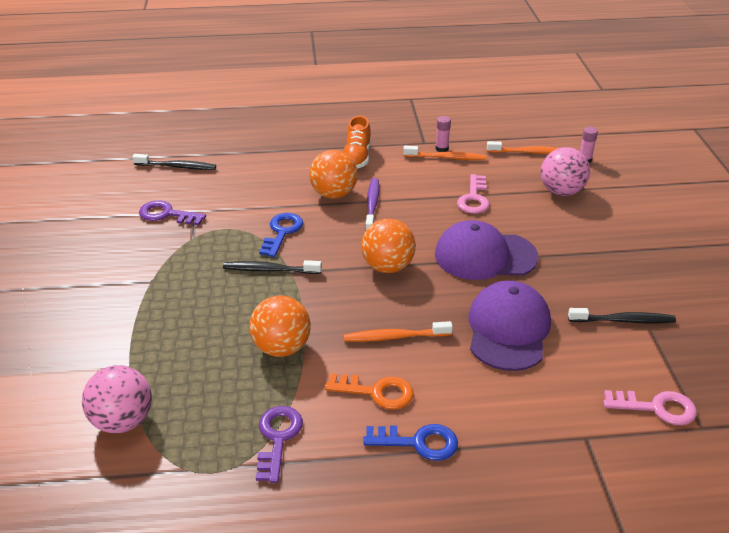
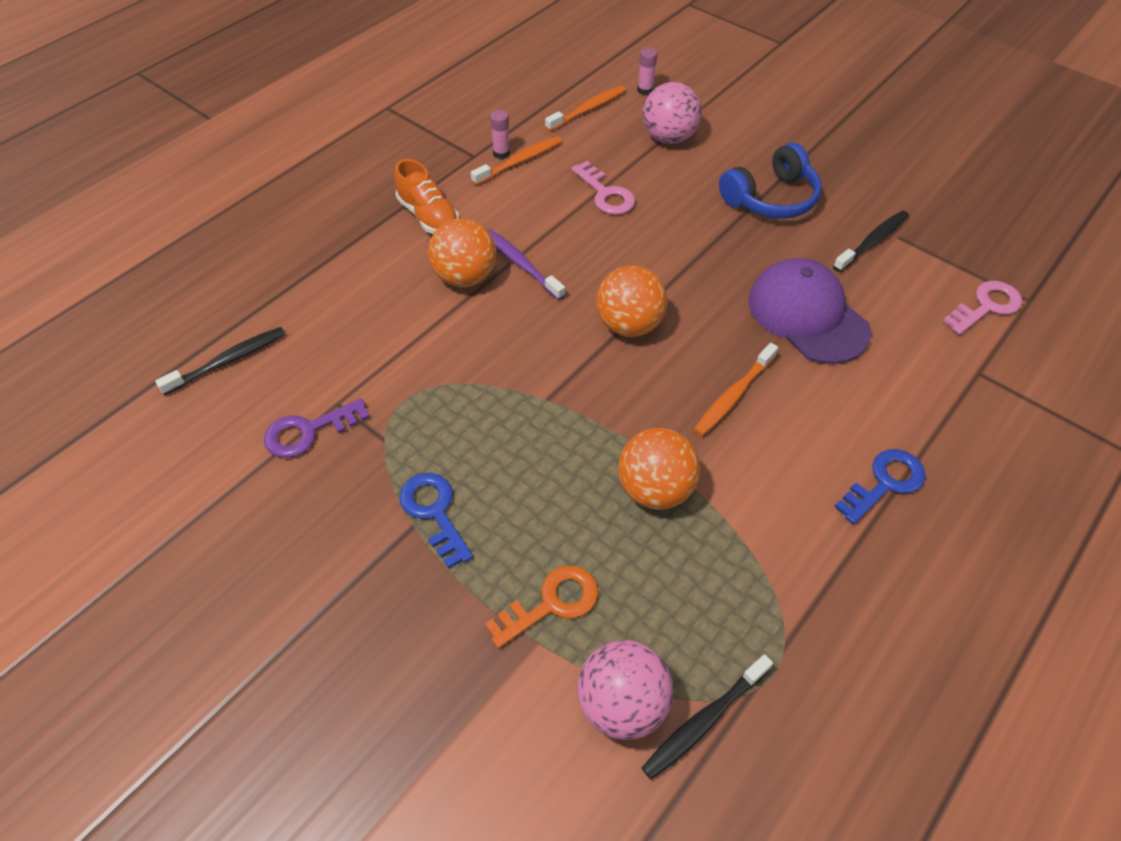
camera: 45 degrees left, 15 degrees up
(270, 270) = (523, 413): black toothbrush -> black toothbrush (704, 721)
(278, 438) = (779, 583): purple key -> none
(282, 232) = (474, 360): blue key -> blue key (434, 512)
(377, 392) = (793, 464): orange key -> orange key (552, 603)
(485, 256) = (695, 252): purple cap -> none
(583, 257) = (771, 198): none -> blue headphones

